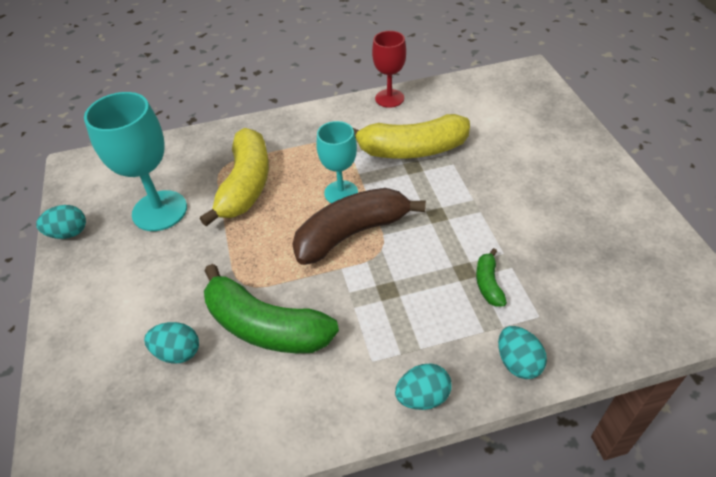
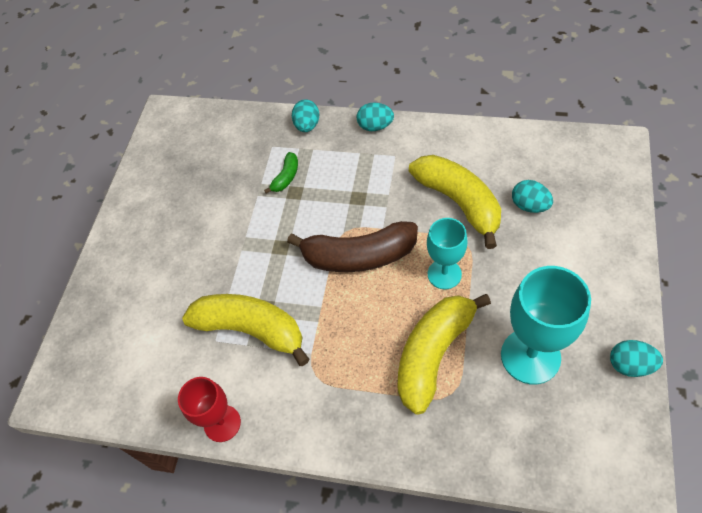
camera: 150 degrees left, 10 degrees up
(265, 326) = (459, 202): green banana -> yellow banana
(341, 193) = (346, 304): turquoise goblet -> turquoise goblet (444, 274)

